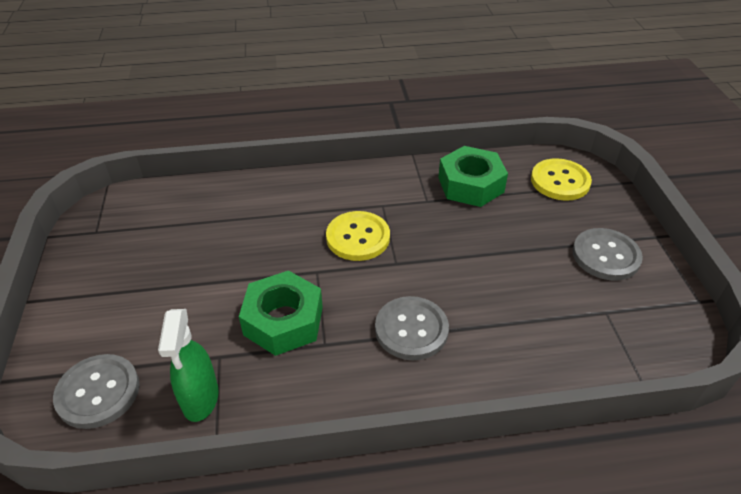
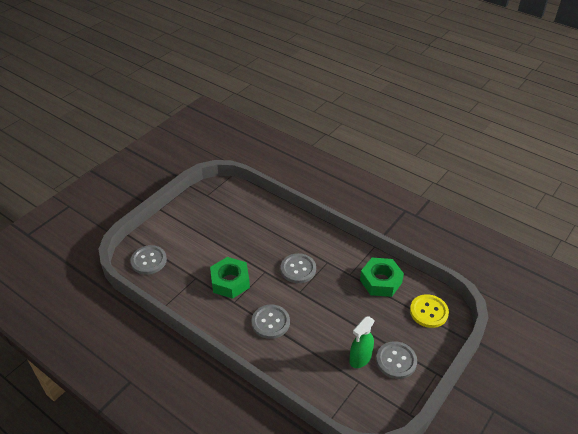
camera: 45 degrees right, 0 degrees up
(200, 399) = (174, 288): green spray bottle -> green spray bottle (360, 359)
(358, 237) = (298, 269): yellow button -> grey button

